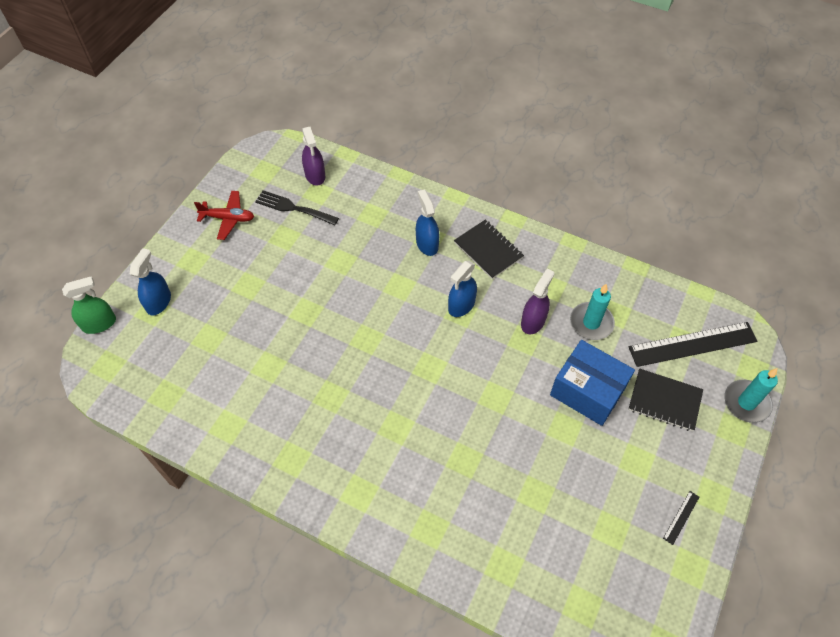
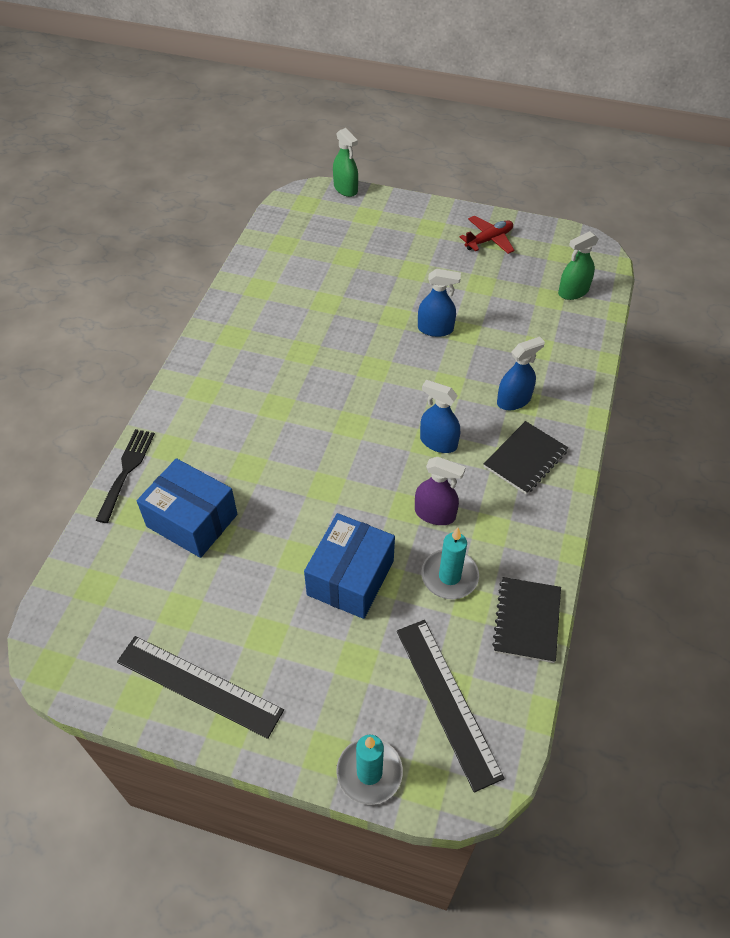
camera: 80 degrees right, 5 degrees down
(159, 302) = (377, 217): blue spray bottle -> blue spray bottle (435, 329)
(228, 218) = (489, 240): red plane -> red plane turned 120 degrees counterclockwise
(293, 208) = (521, 283): black fork -> black fork (126, 471)
(315, 175) = (573, 292): purple spray bottle -> green spray bottle
(518, 514) = (192, 520): none -> blue box
(664, 401) = (353, 665): black notebook -> black notebook (527, 621)
(681, 517) = (199, 686): black ruler -> black ruler, size x2.43

